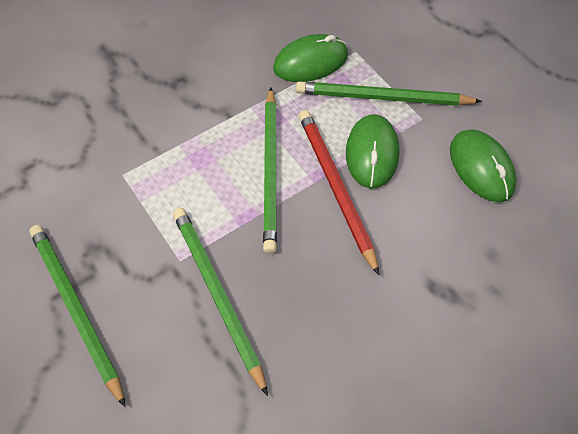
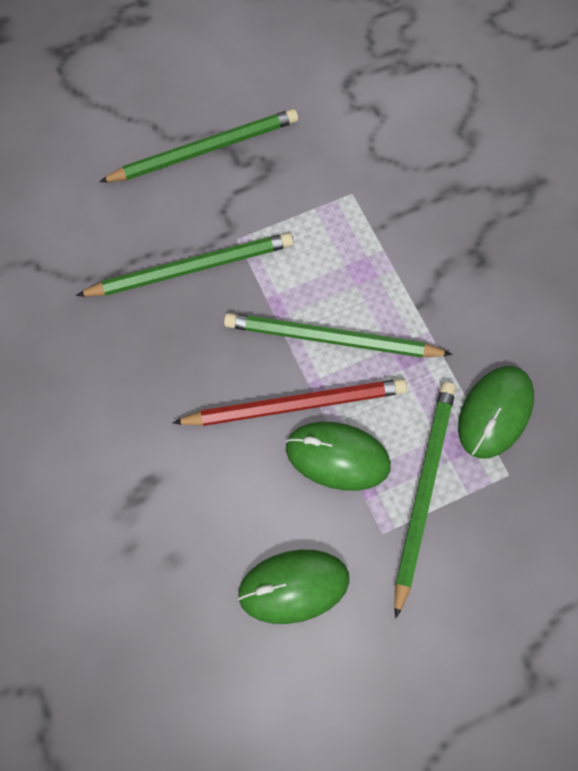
camera: 100 degrees right, 10 degrees up
(310, 62) = (494, 413): green mouse -> green mouse turned 45 degrees clockwise

